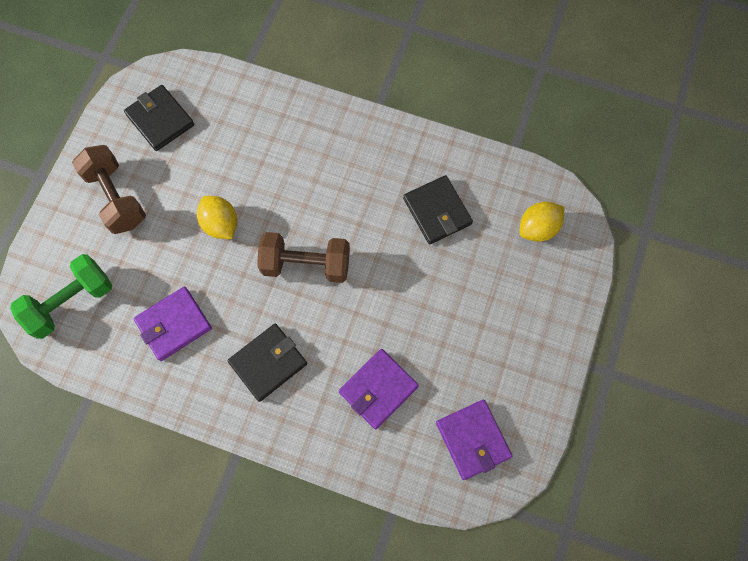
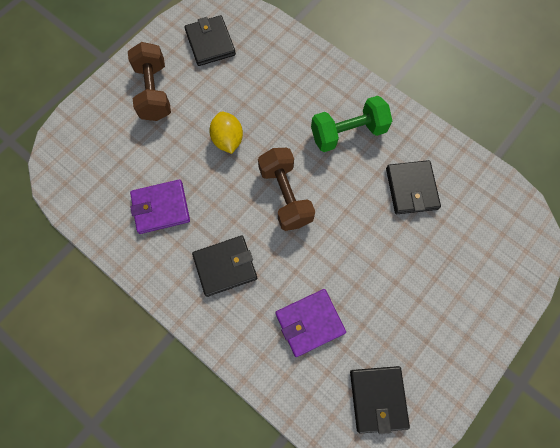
camera: 20 degrees right, 0 degrees up
(71, 302) = (88, 162): green dumbbell -> green dumbbell (348, 133)
(306, 264) = (285, 196): brown dumbbell -> brown dumbbell turned 45 degrees clockwise
(473, 440) = (378, 398): purple wallet -> black wallet
(537, 228) = (496, 232): yellow lemon -> none

